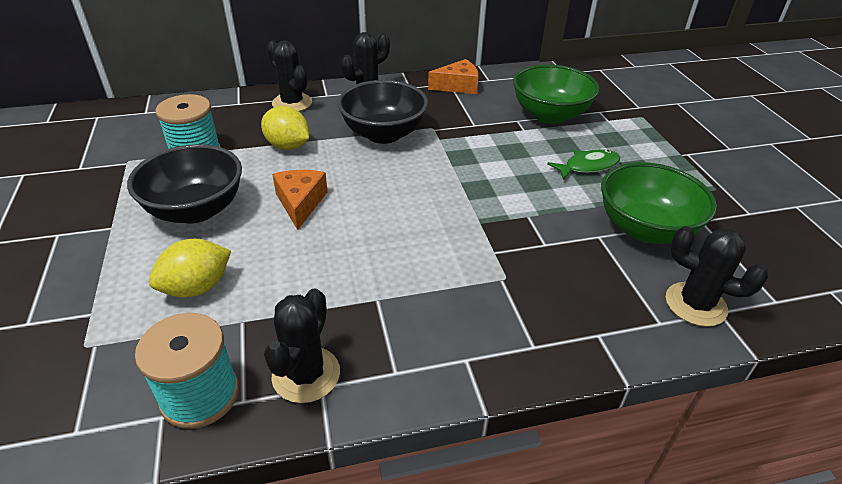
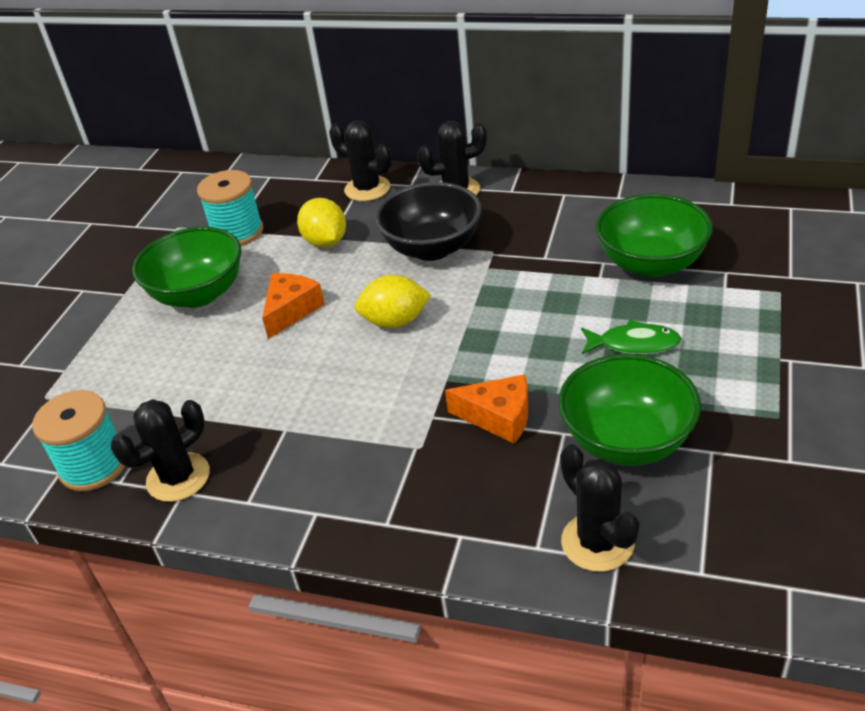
camera: 35 degrees right, 0 degrees up
(196, 210) = (199, 294): black bowl -> green bowl
(197, 287) = (151, 371): yellow lemon -> yellow lemon (395, 322)
(292, 103) = (367, 189): black cactus -> black cactus turned 45 degrees counterclockwise
(458, 86) = (570, 199): orange cheese -> orange cheese (498, 417)

